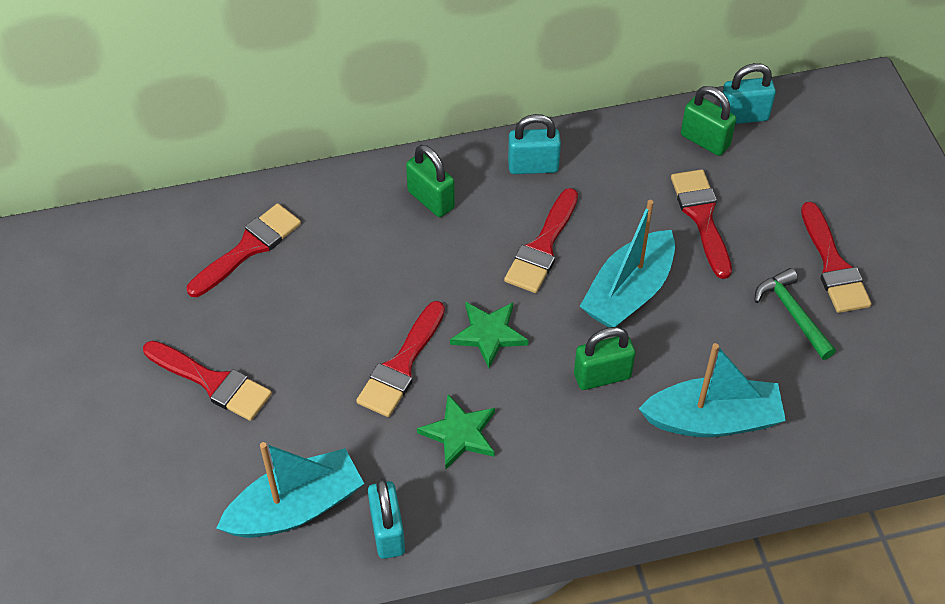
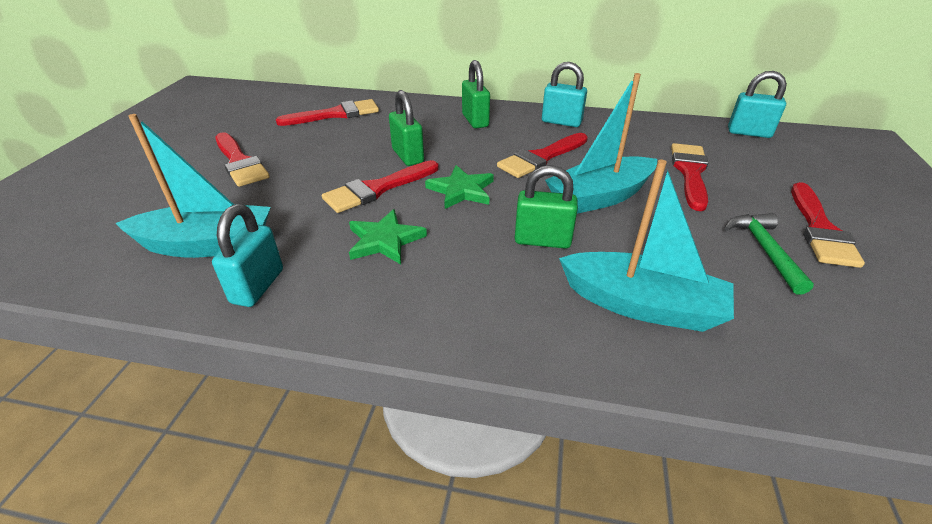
camera: 25 degrees right, 15 degrees down
(705, 141) = (710, 137): green padlock -> green padlock (407, 156)

